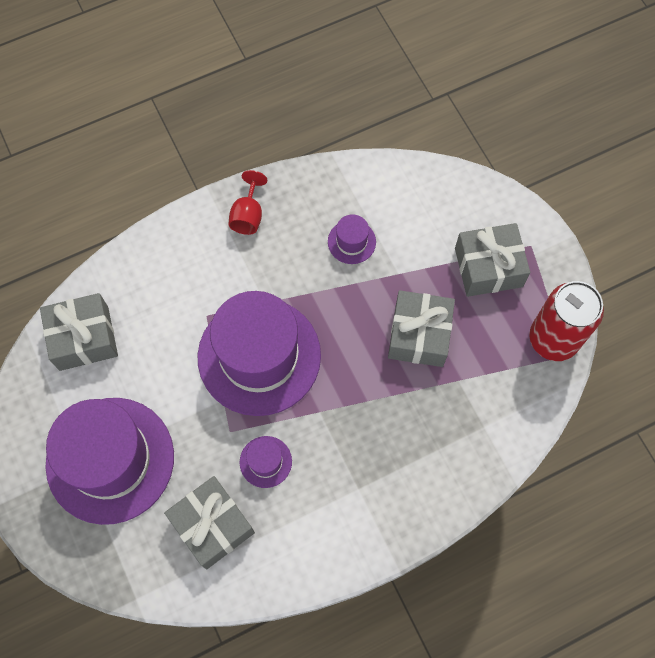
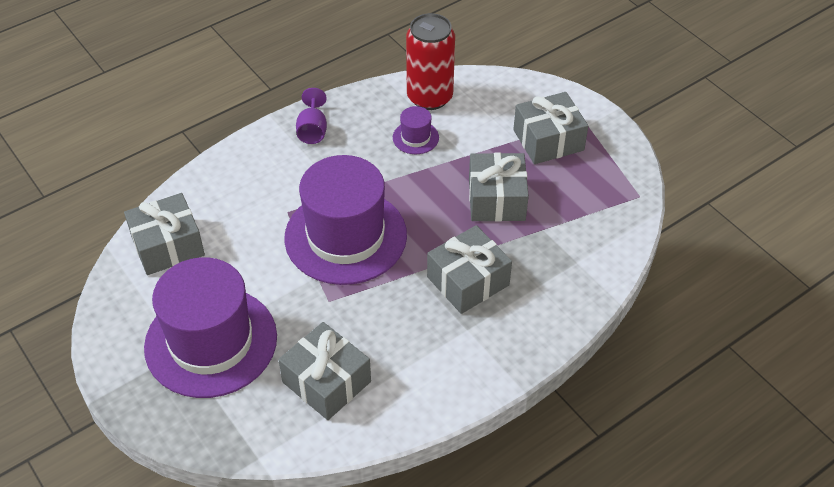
camera: 10 degrees left, 20 degrees down
(248, 215) = (313, 130): red goblet -> purple goblet
(265, 462) = (370, 320): purple hat -> none
(370, 431) = (468, 281): none -> grey gift
(553, 339) = (623, 185): red can -> red can (429, 97)

